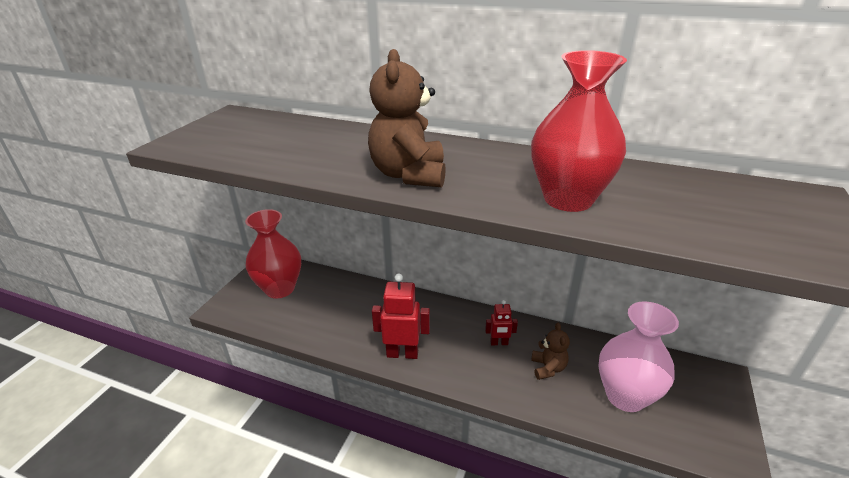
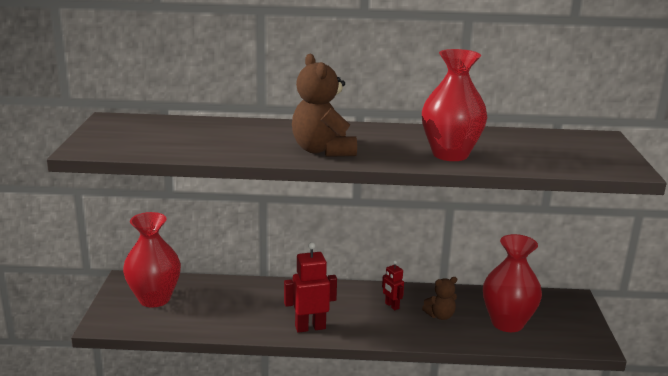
camera: 20 degrees left, 10 degrees down
(499, 343) = (391, 306): red robot -> red robot turned 75 degrees clockwise
(548, 368) = (440, 316): brown teddy bear -> brown teddy bear turned 90 degrees clockwise
(625, 396) = (507, 323): pink vase -> red vase

